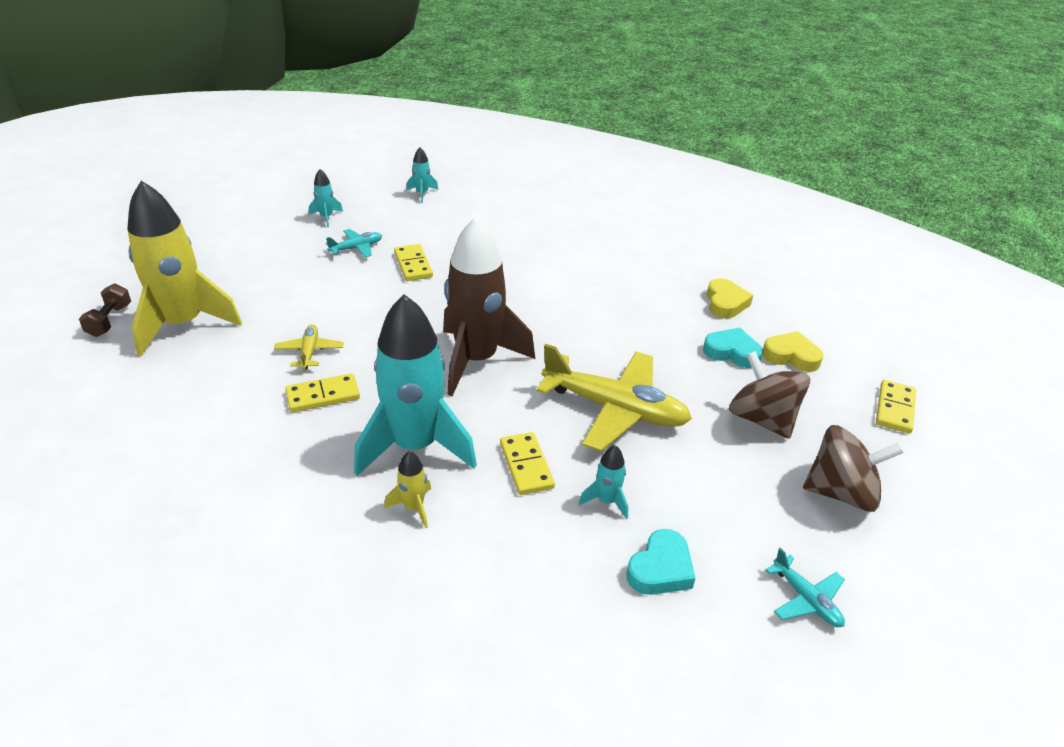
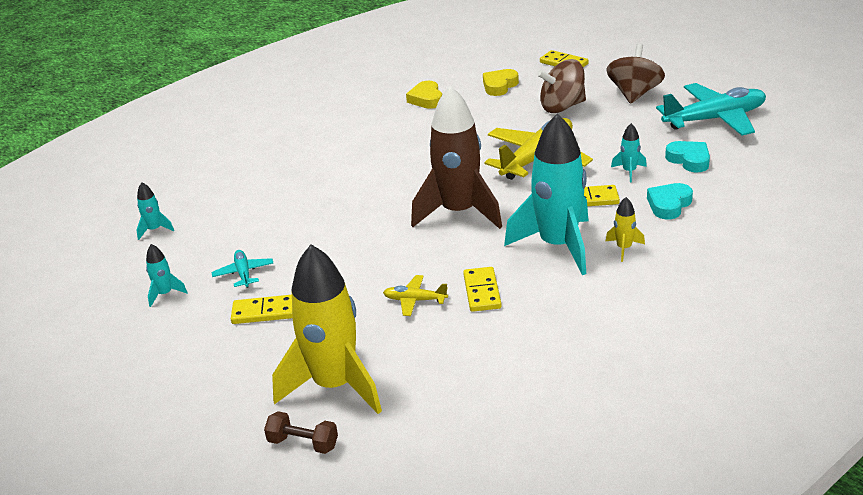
camera: 70 degrees left, 5 degrees down
(413, 265) = (295, 239): yellow domino -> yellow domino (263, 312)
(725, 303) = (426, 99): yellow heart -> yellow heart turned 120 degrees counterclockwise
(732, 352) = (487, 106): turquoise heart -> turquoise heart (669, 205)
(806, 599) = (714, 119): turquoise plane -> turquoise plane, size x2.15

